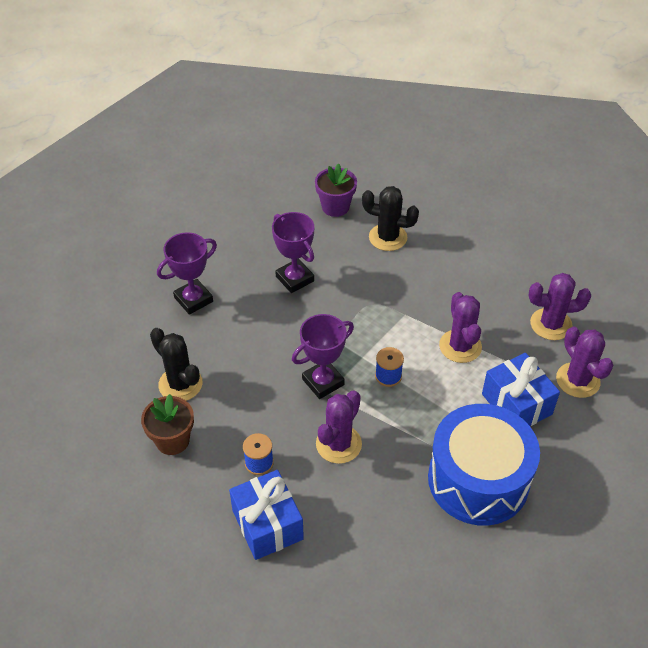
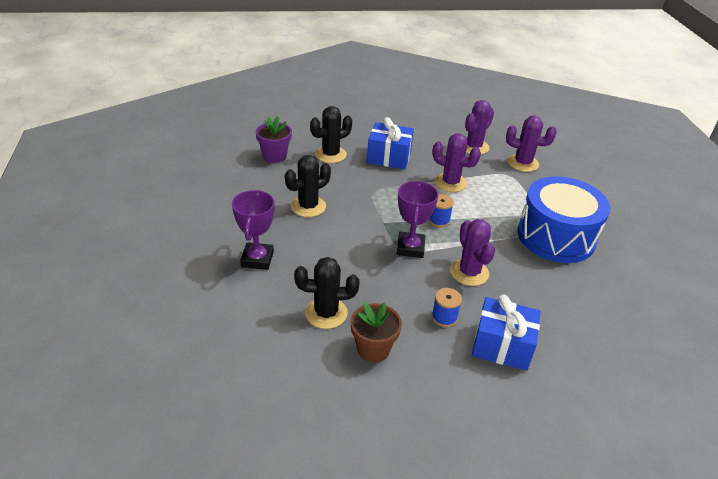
camera: 50 degrees left, 10 degrees down
(295, 279) = (308, 206): purple trophy -> black cactus
(516, 404) = (516, 191): blue gift -> blue gift (389, 157)

